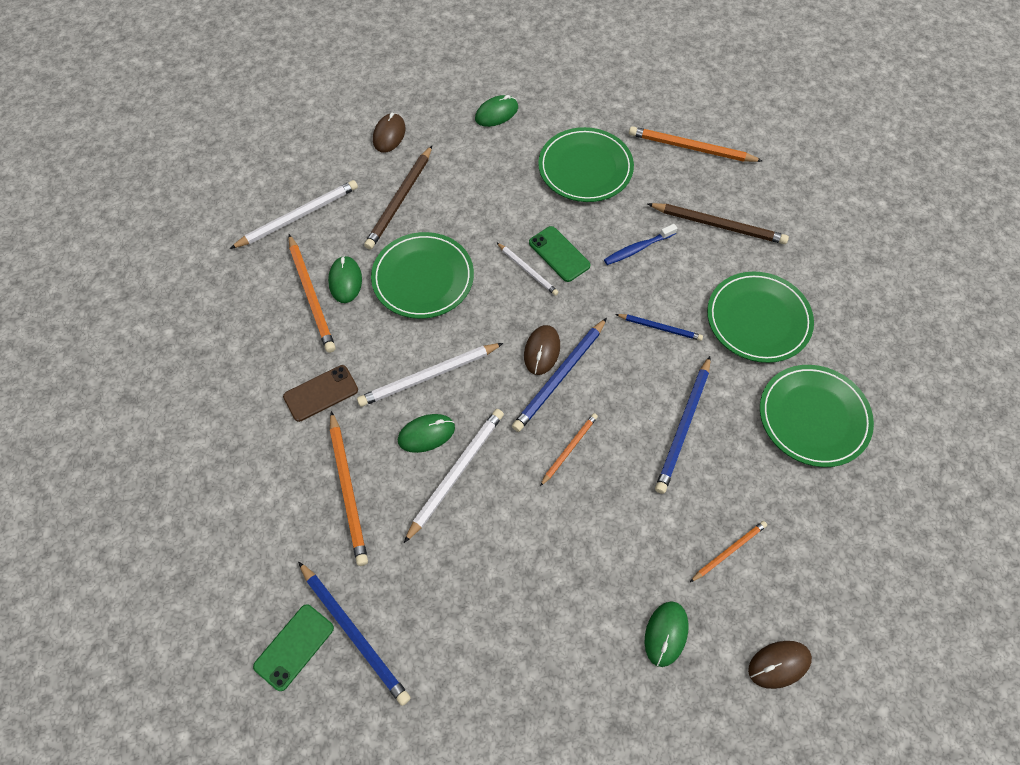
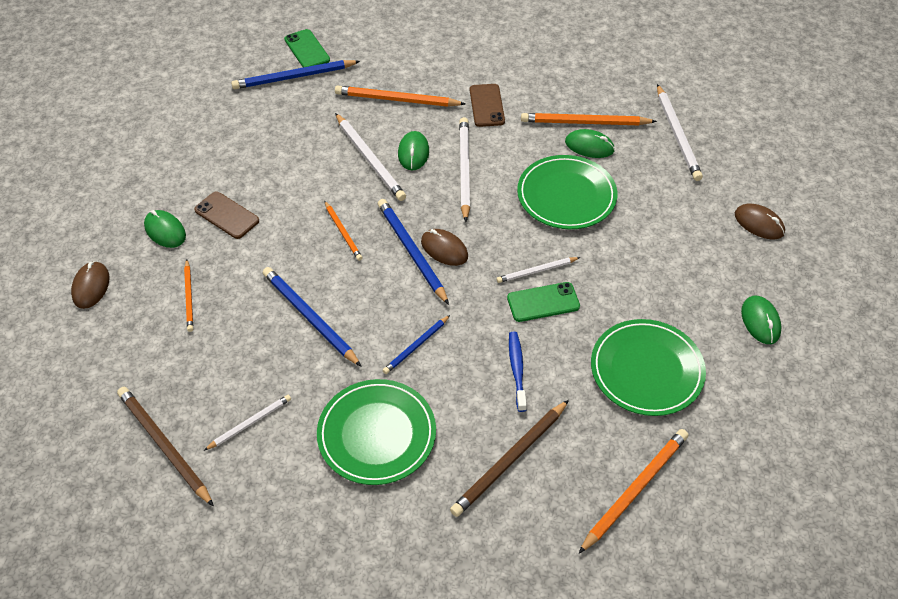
camera: 115 degrees right, 10 degrees down
(400, 200) = (667, 207): brown pencil -> brown pencil (164, 446)
(609, 579) = (227, 215): none -> brown phone
(813, 417) = (250, 423): green plate -> white pencil

